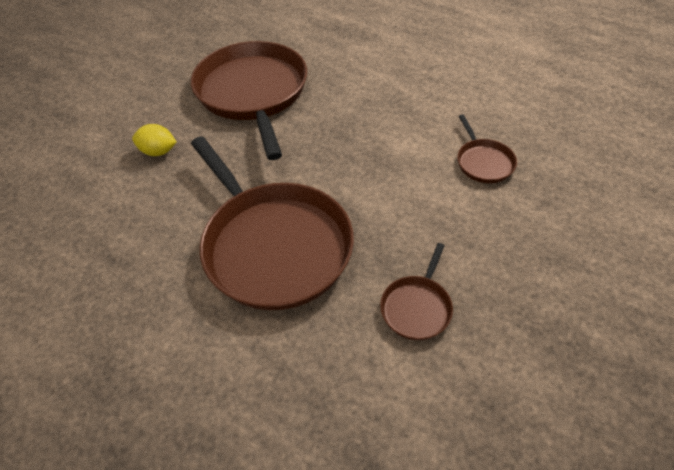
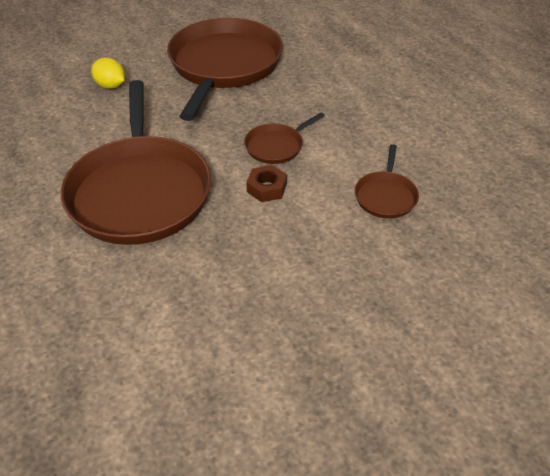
camera: 25 degrees right, 5 degrees down
(384, 195) = (267, 188): none -> brown nut
(417, 307) = (216, 289): brown pan -> brown pan (276, 146)

